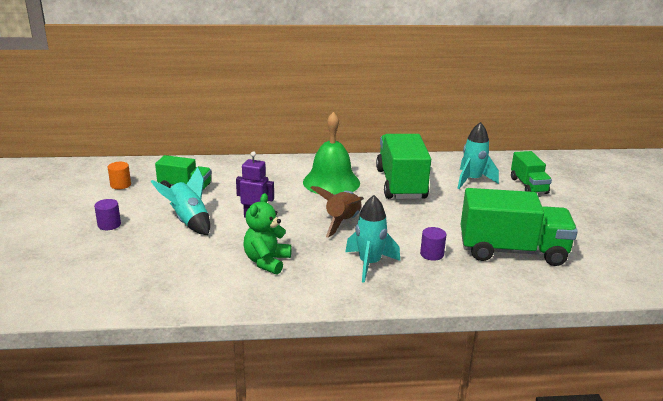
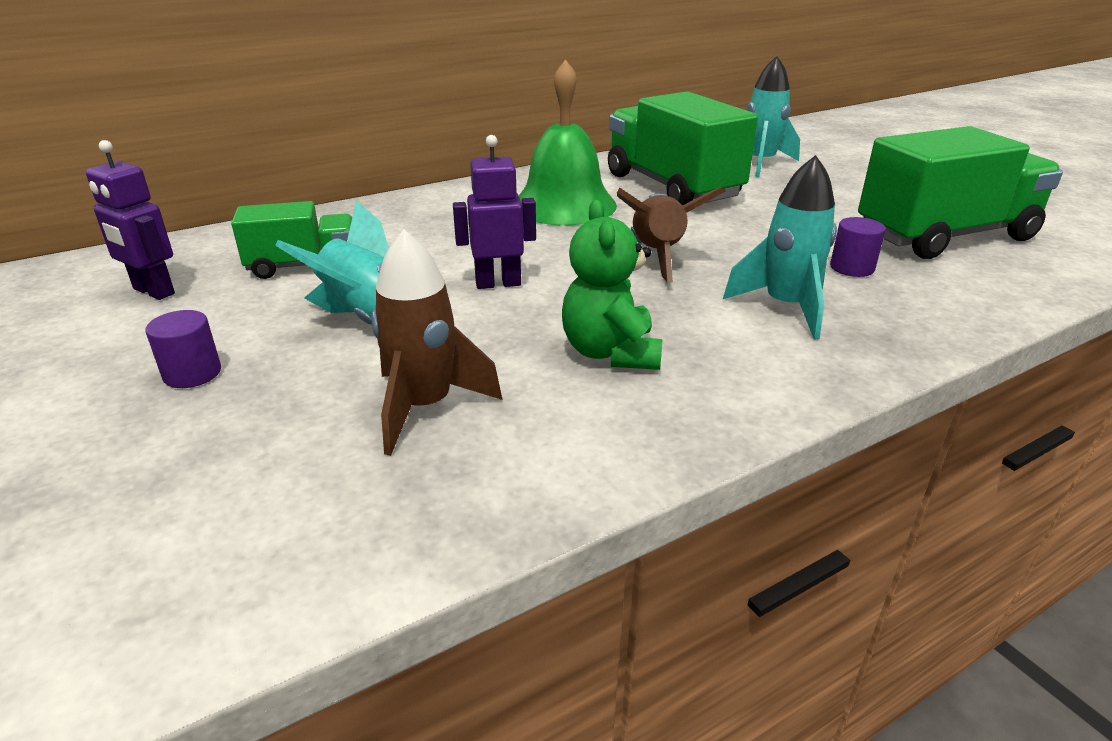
camera: 25 degrees left, 5 degrees up
(120, 185) = (153, 291): orange cylinder -> purple robot
(175, 262) = (425, 407): none -> brown rocket
(528, 185) = (837, 156): green truck -> none

